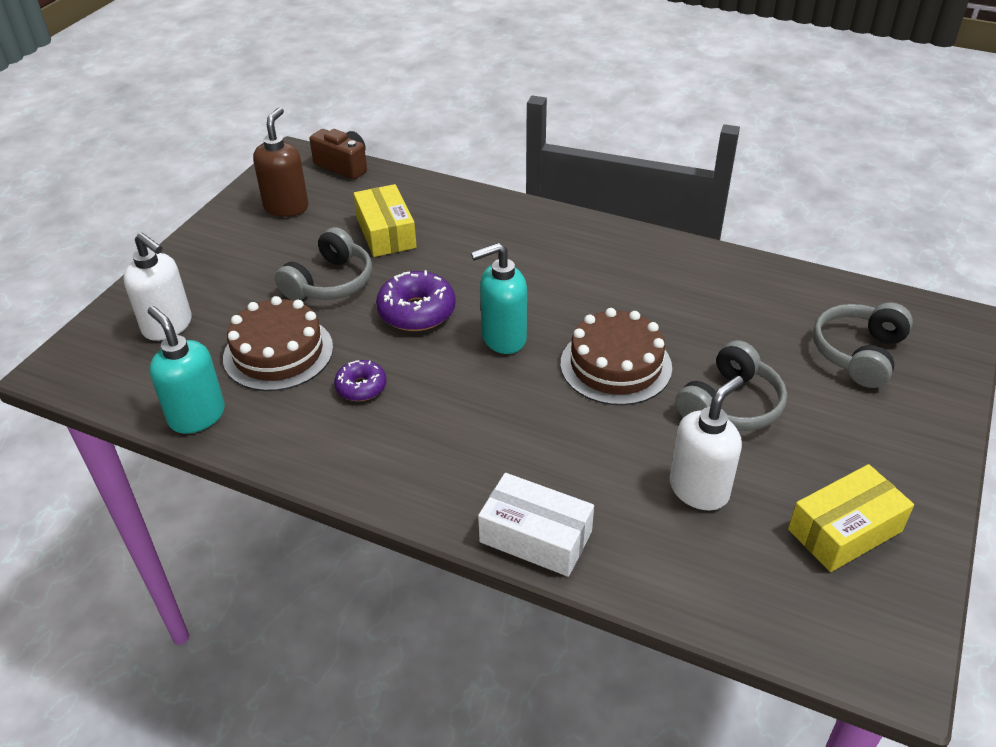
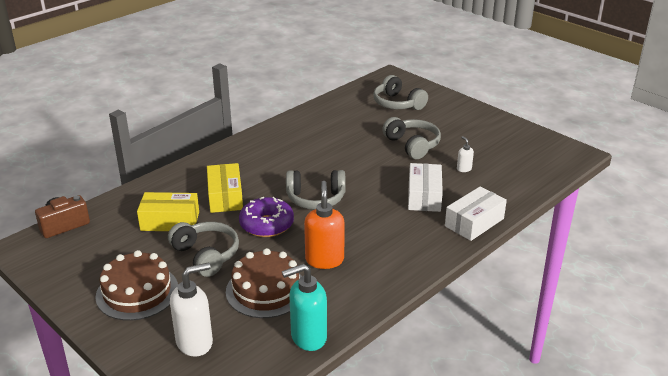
camera: 70 degrees left, 10 degrees down
(286, 207) = (91, 261): brown soap dispenser -> none
(361, 387) = (324, 260): purple donut -> orange soap dispenser
(503, 338) = (315, 199): turquoise soap dispenser -> grey headphones
(579, 455) = (424, 196): none -> white box
(615, 365) = (363, 168): brown cake -> brown cake (137, 292)
(699, 489) = (464, 169): white soap dispenser -> white soap dispenser, size x0.48
(844, 530) = (503, 141): yellow box -> yellow box (225, 197)

